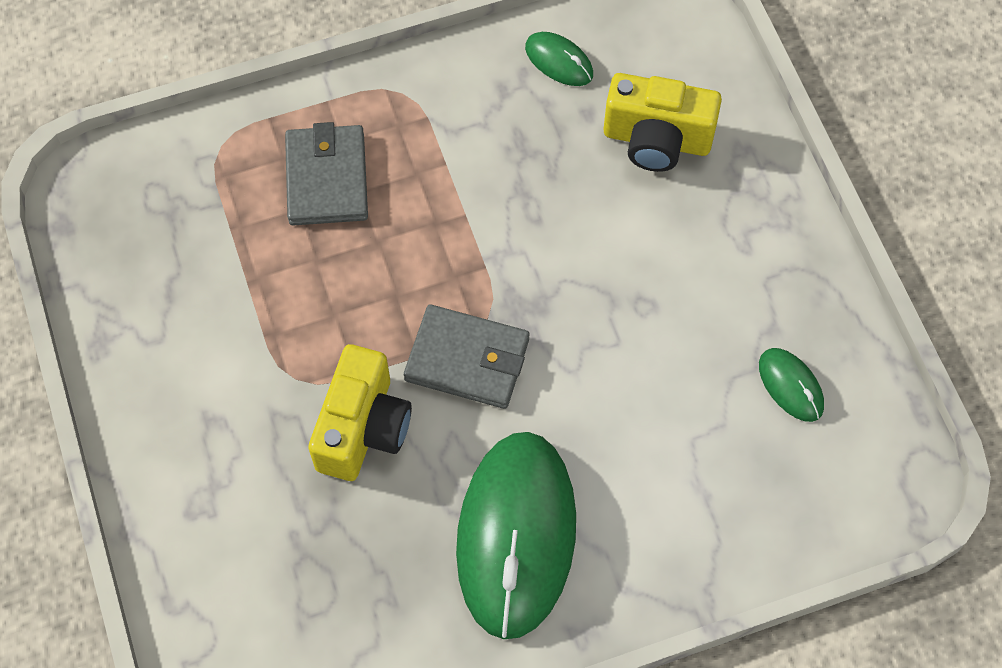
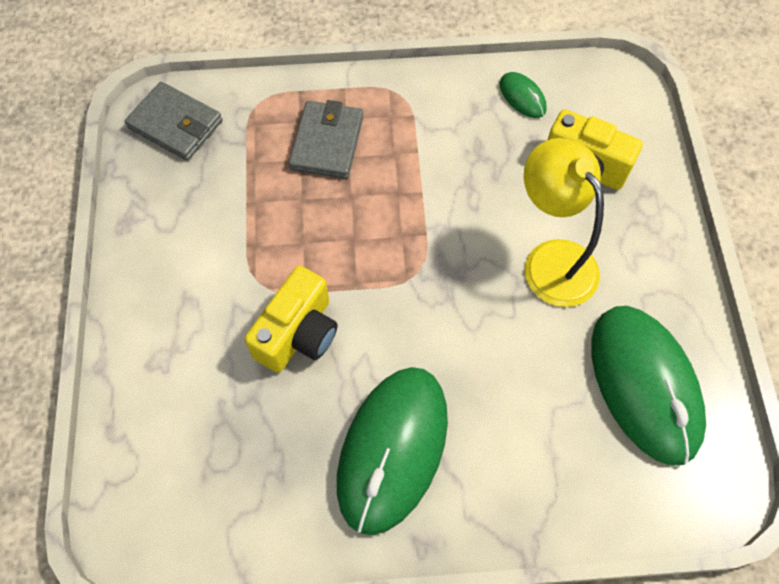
camera: 15 degrees right, 0 degrees up
(467, 359) = (393, 300): grey wallet -> grey wallet (175, 124)
(646, 262) = (551, 260): none -> yellow lamp
(790, 386) = (644, 384): green mouse -> green mouse, size x2.34

